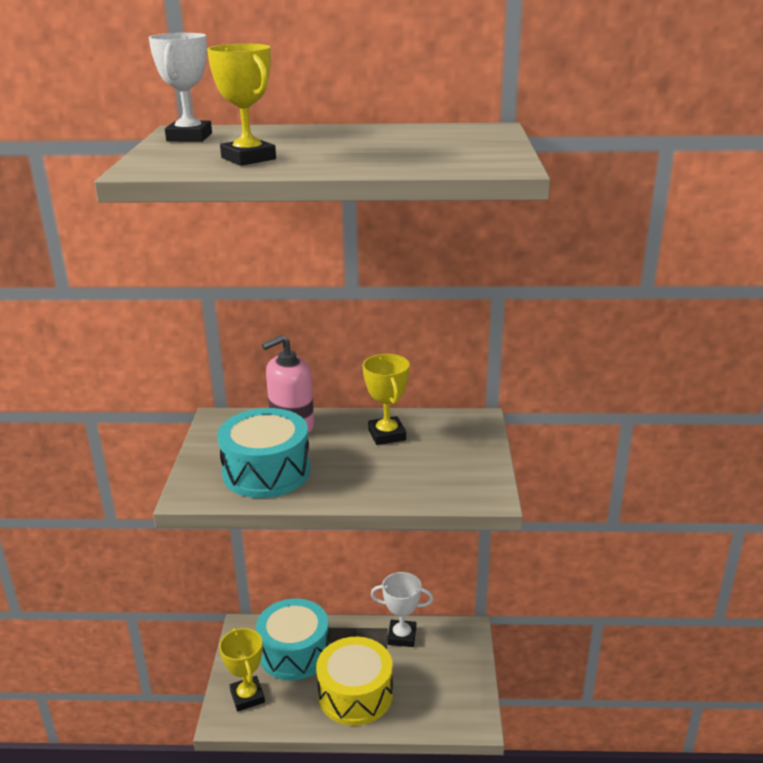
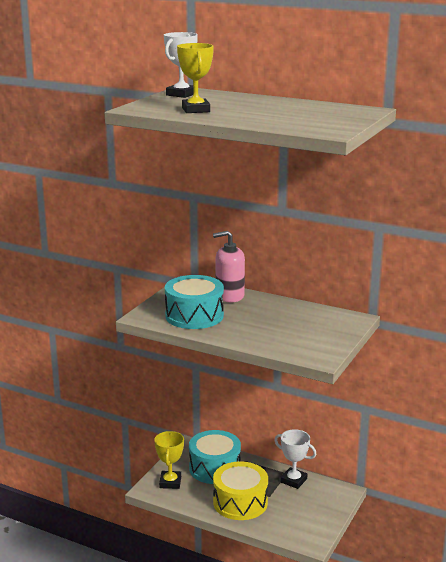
camera: 25 degrees right, 5 degrees down
(387, 435) = (285, 313): yellow trophy -> none

